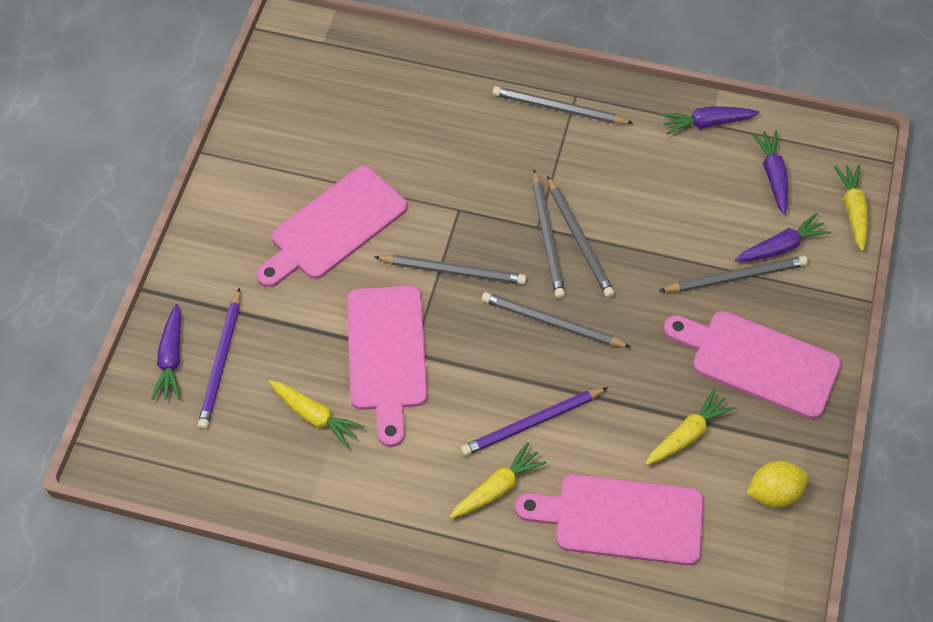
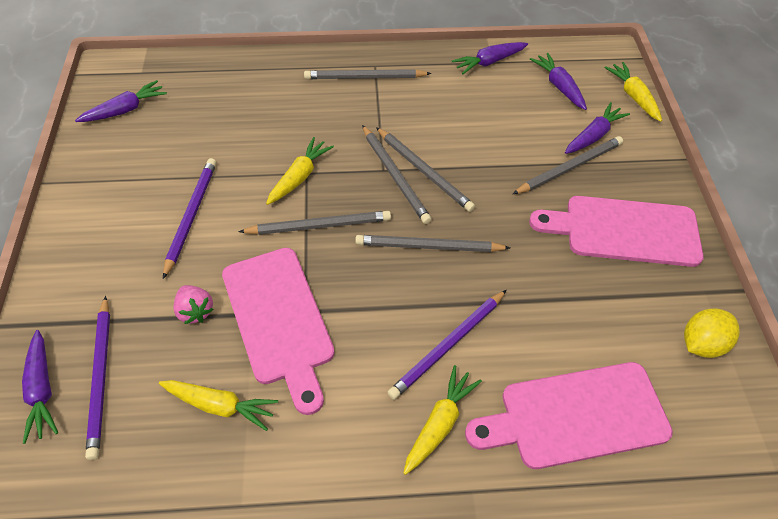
camera: 20 degrees left, 5 degrees down
(297, 86) = (125, 110): none -> purple carrot
(314, 325) = (195, 311): none -> pink strawberry
(334, 227) = (191, 216): pink cutting board -> purple pencil
(687, 434) = (597, 312): yellow carrot -> yellow carrot (300, 176)

